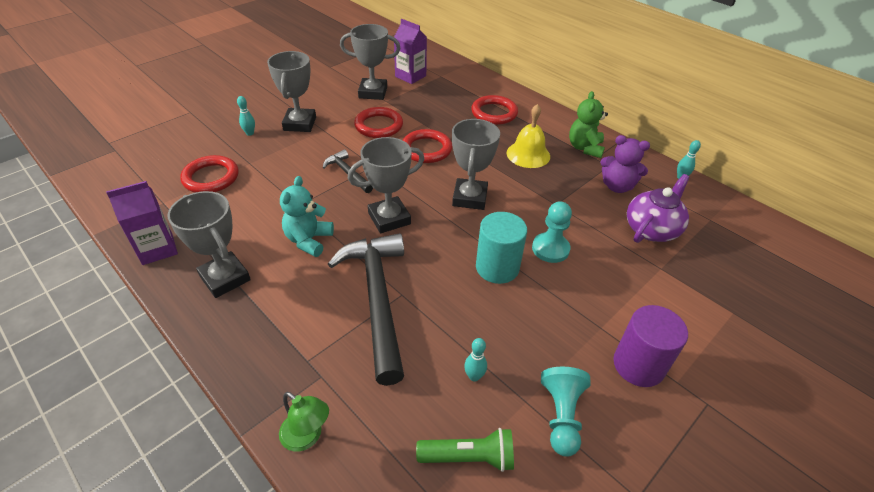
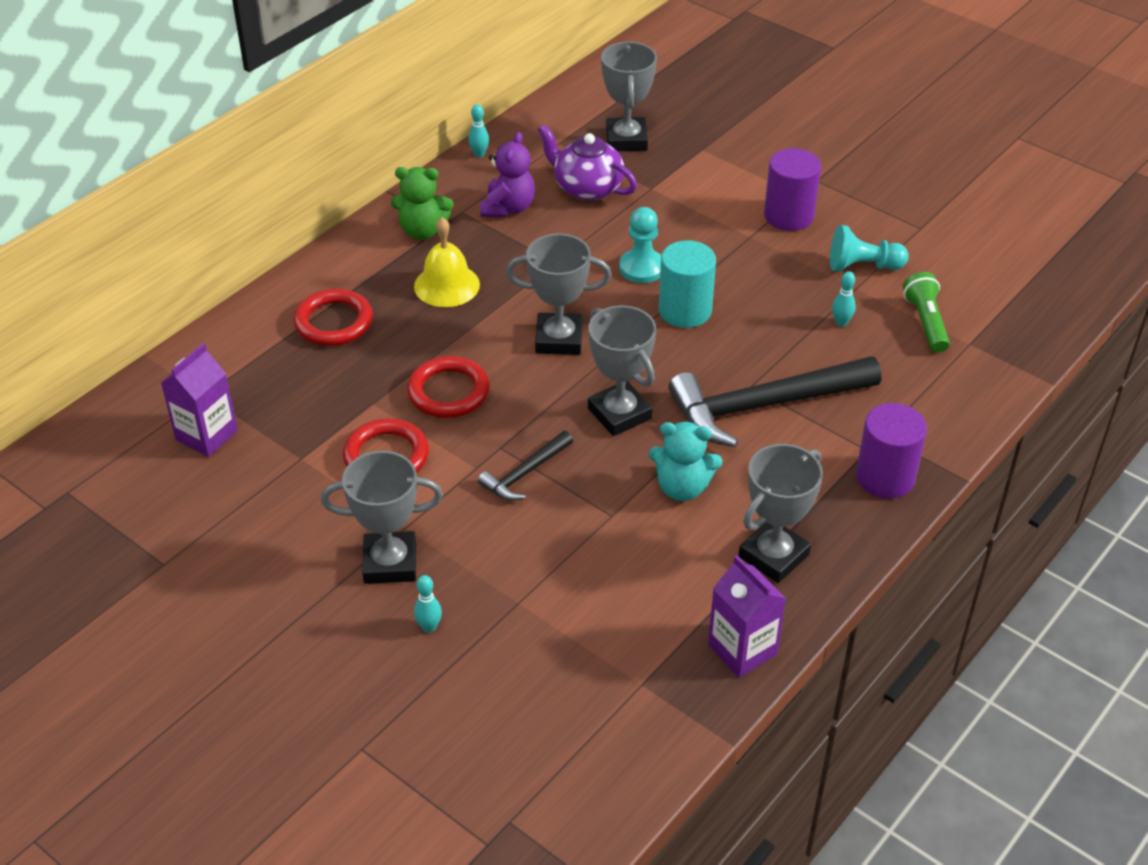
camera: 95 degrees left, 0 degrees up
(211, 178) = (567, 641): red ring -> none
(271, 366) = (885, 477): none -> purple cylinder
(307, 437) = (950, 431): green lamp -> none
(373, 92) = (271, 480): grey trophy -> grey trophy (626, 140)

